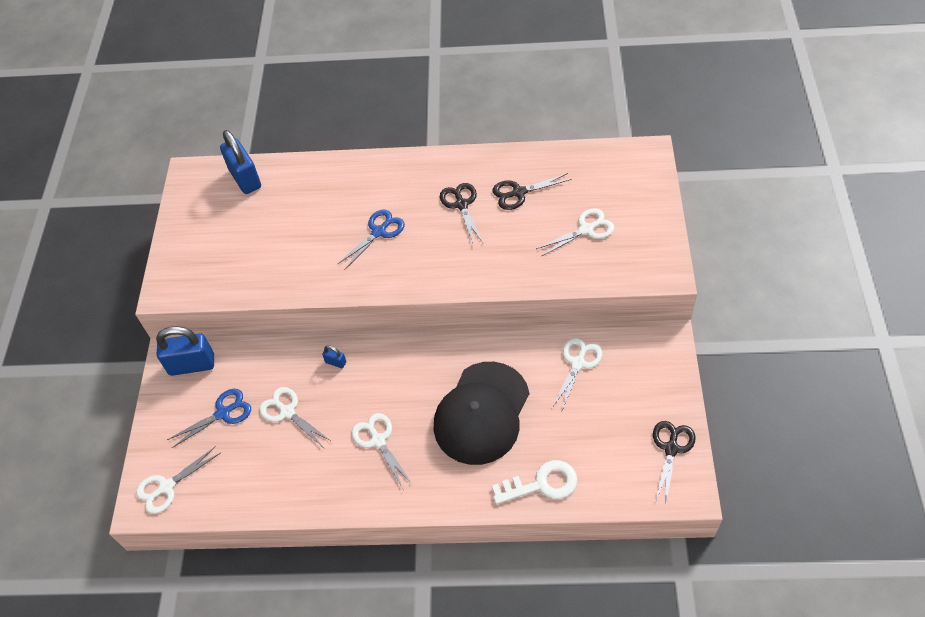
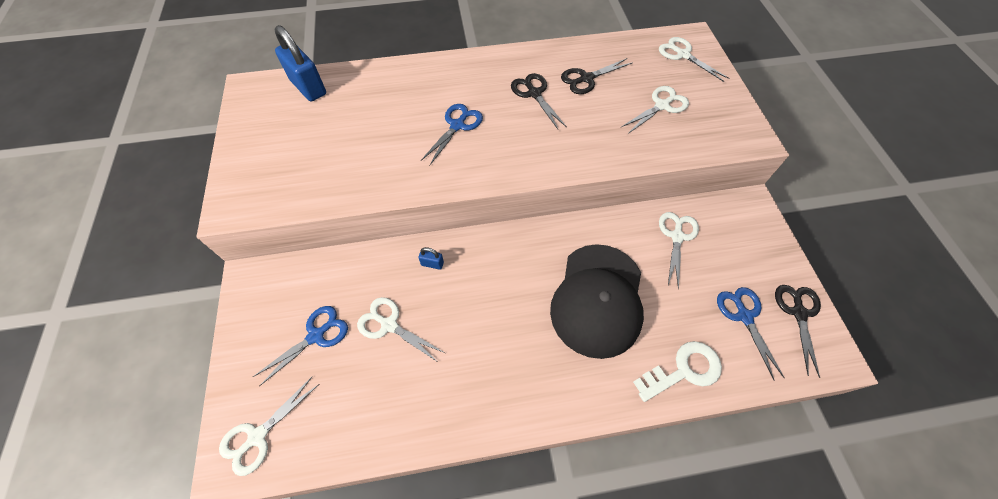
camera: 15 degrees left, 5 degrees up
(192, 365) = (274, 285): blue padlock -> none
(378, 440) = (496, 344): white scissors -> white scissors (683, 55)
(616, 445) = (744, 316): none -> blue scissors

